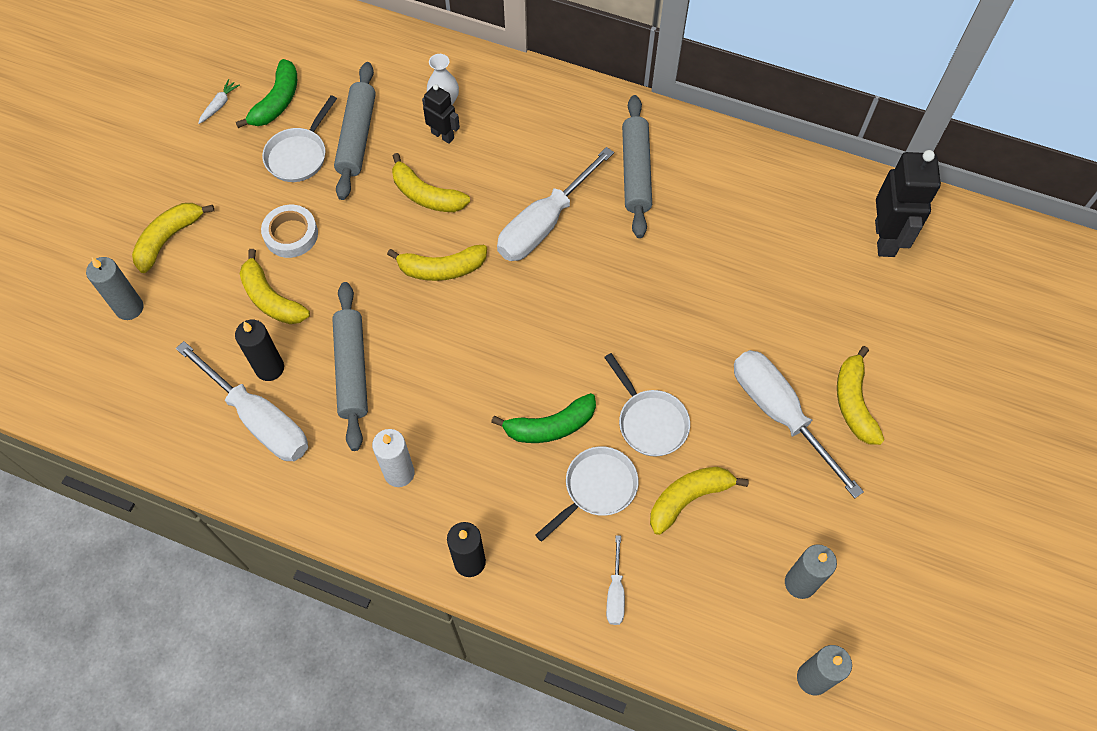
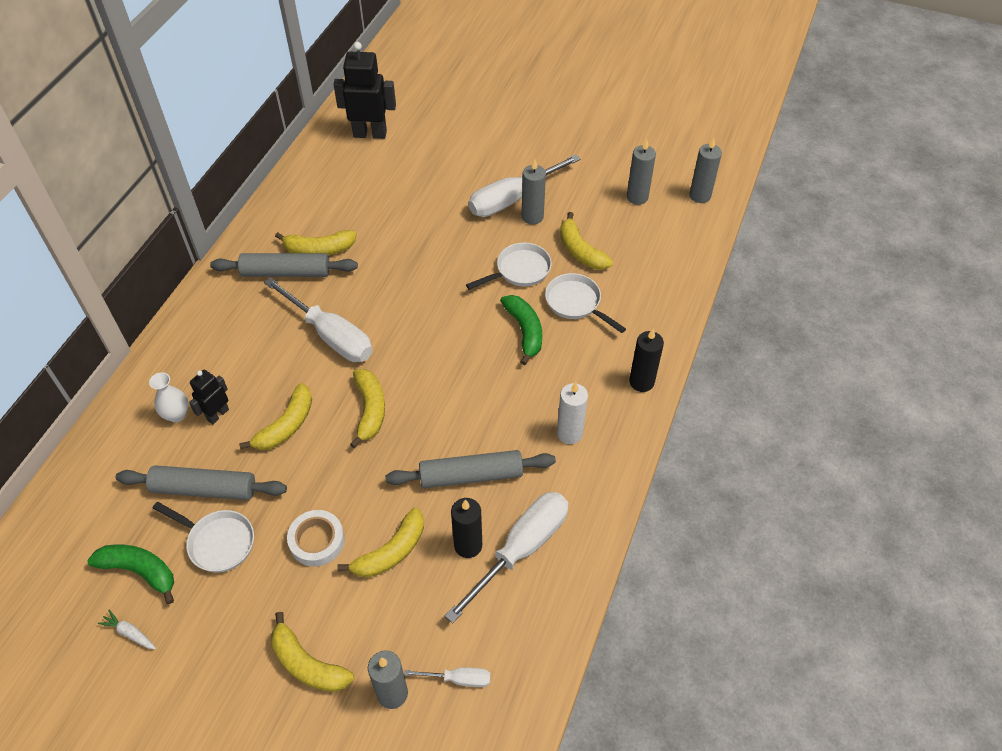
camera: 90 degrees left, 10 degrees down
(615, 593) = (655, 293): white screwdriver -> white screwdriver (459, 679)
(748, 439) = (532, 217): none -> grey candle
(854, 403) = (503, 161): yellow banana -> yellow banana (319, 249)

